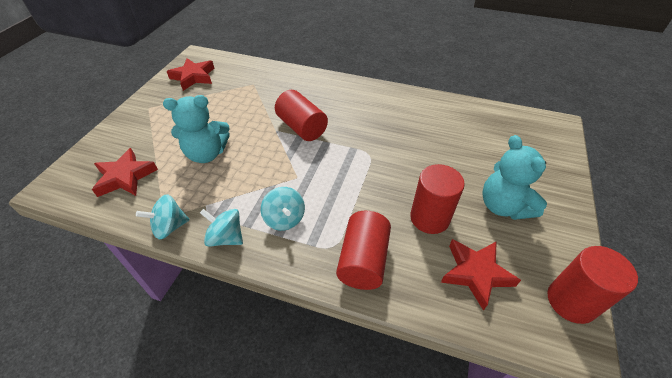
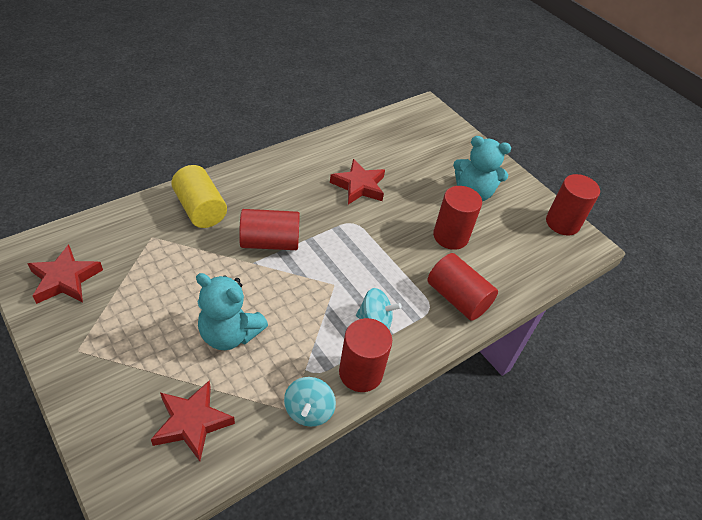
camera: 60 degrees left, 0 degrees up
(206, 154) = (229, 334): turquoise teddy bear -> turquoise teddy bear turned 90 degrees clockwise
(226, 237) = (360, 373): turquoise spinning top -> red cylinder
(296, 87) = (200, 209): none -> yellow cylinder
(476, 273) = (513, 248): red star -> red star (359, 186)

